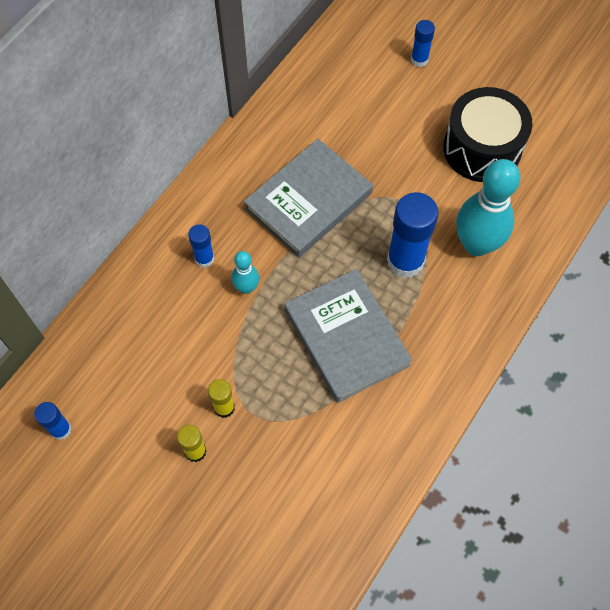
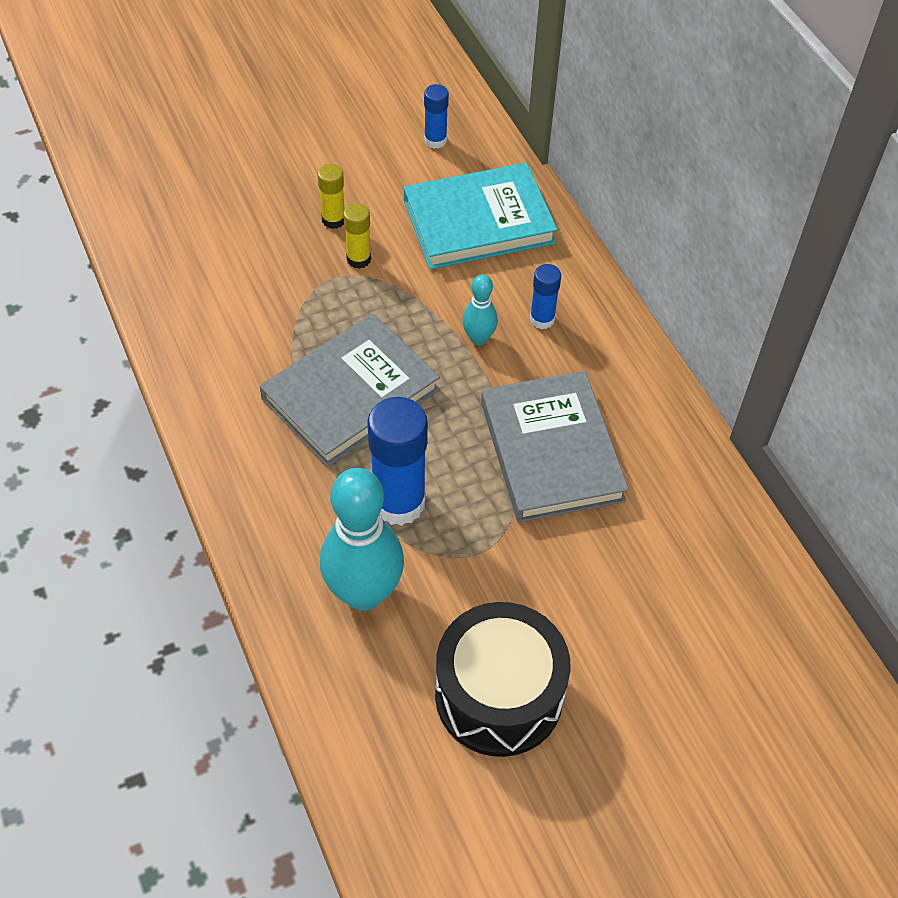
camera: 120 degrees right, 10 degrees down
(135, 347) = (478, 222): none -> turquoise book
(346, 337) = (350, 394): grey book -> grey book turned 45 degrees counterclockwise
(419, 60) = (703, 712): blue glue stick -> none

